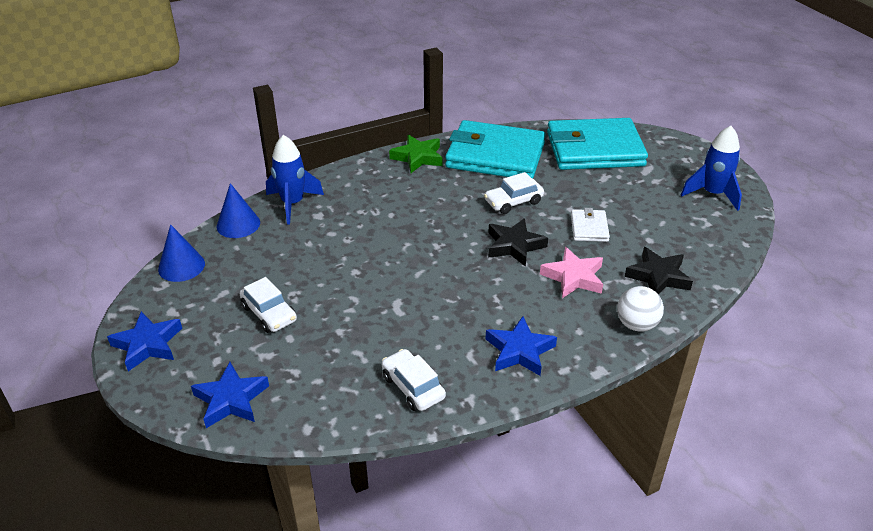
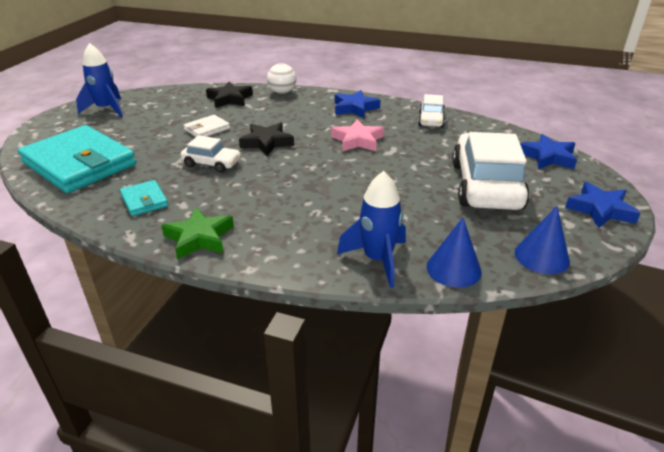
camera: 135 degrees left, 5 degrees down
(269, 313) = (485, 185): white car -> white car, size x1.99
(495, 155) = (144, 200): turquoise wallet -> turquoise wallet, size x0.44
(573, 277) = (269, 117): pink star -> pink star (357, 140)

